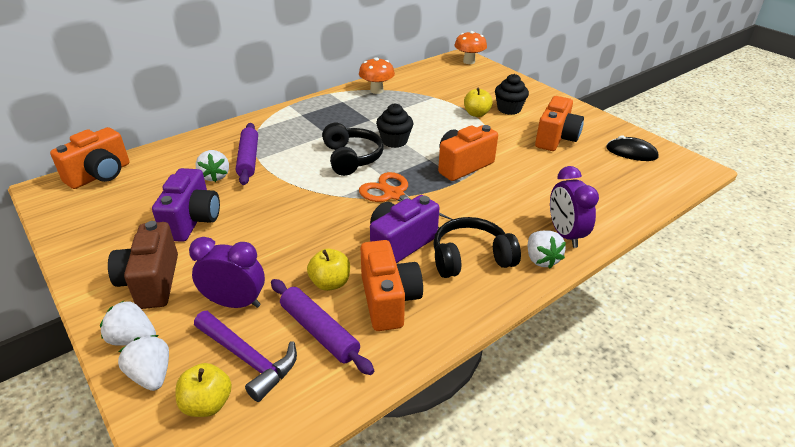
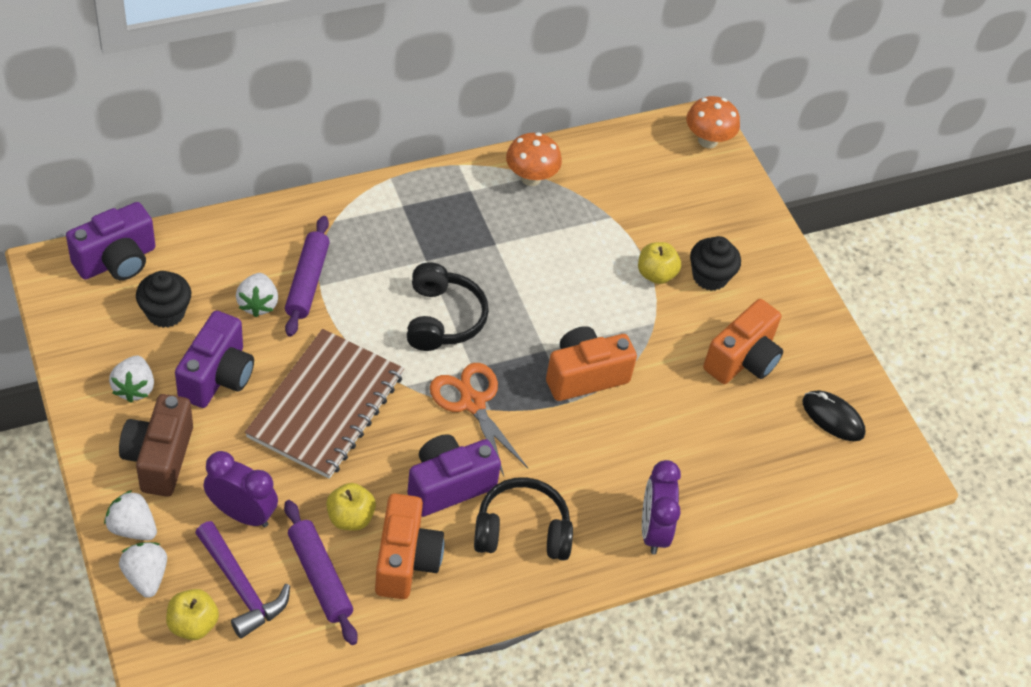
camera: 10 degrees right, 15 degrees up
(100, 175) = (117, 261): orange camera -> purple camera
(285, 219) = (326, 406): none -> brown notebook
(394, 141) = (513, 300): black cupcake -> black cupcake (165, 312)
(541, 259) = (603, 557): white strawberry -> white strawberry (134, 388)

